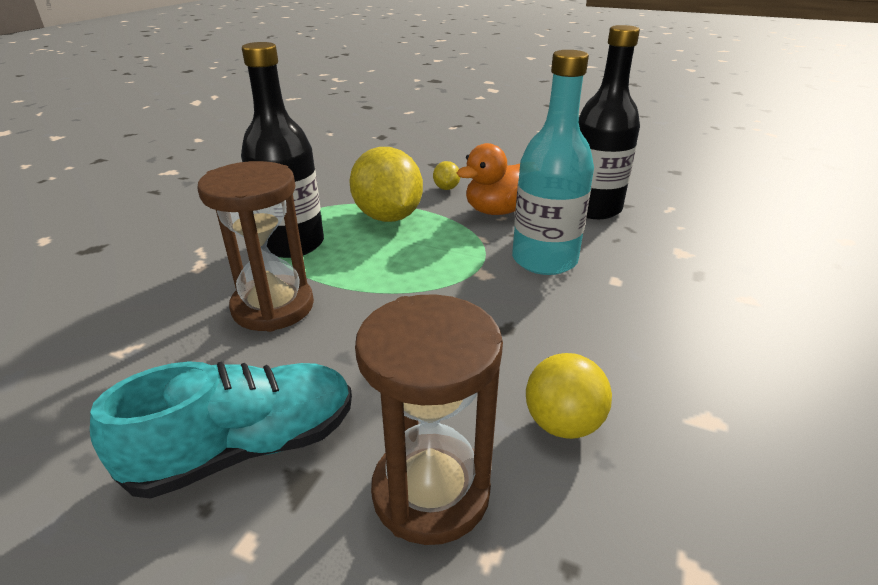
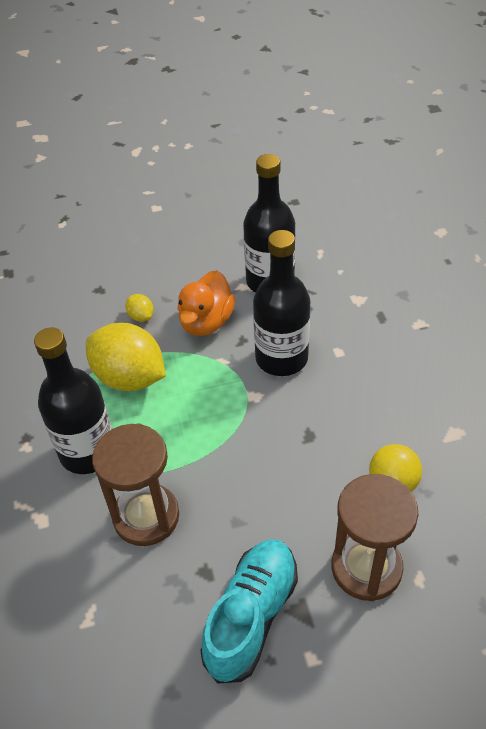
camera: 35 degrees left, 15 degrees up
(544, 260) = (281, 358): turquoise bottle -> black bottle

